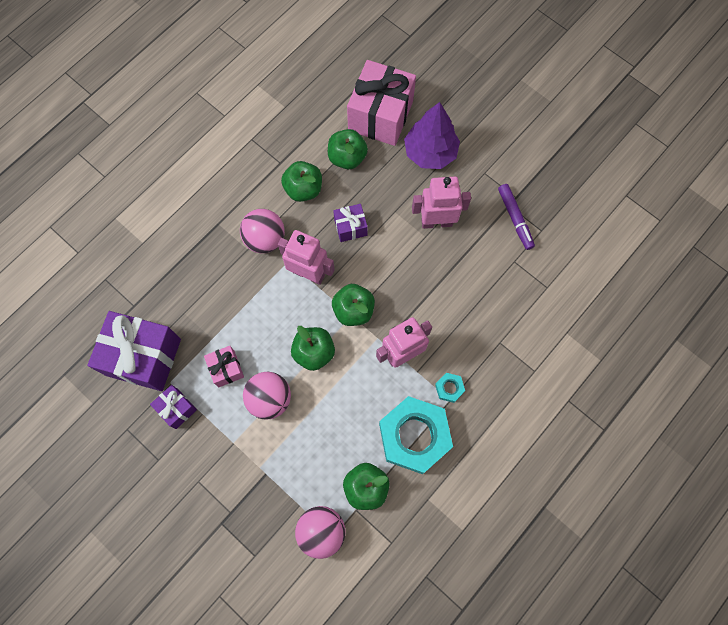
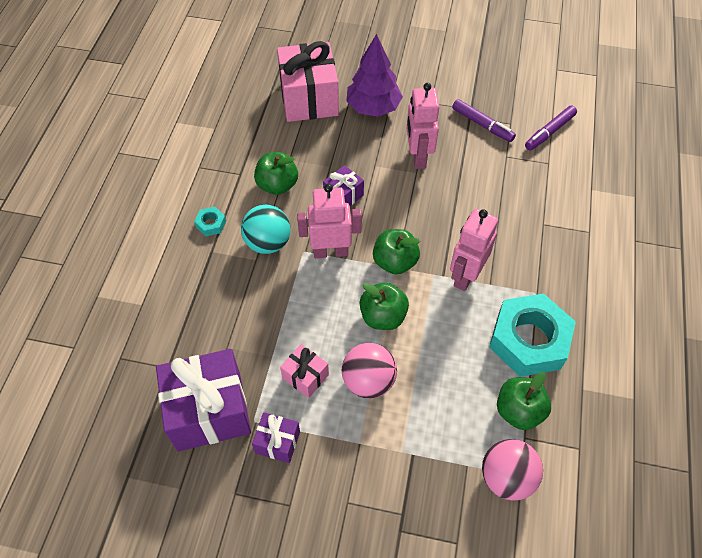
camera: 30 degrees left, 15 degrees down
(265, 239) = (268, 243): pink ball -> turquoise ball
(347, 157) = (301, 143): green apple -> none
(436, 222) = (418, 157): pink robot -> pink robot turned 60 degrees counterclockwise
(449, 388) = (529, 283): turquoise nut -> turquoise nut (211, 224)
(570, 257) = (549, 132): none -> purple marker

